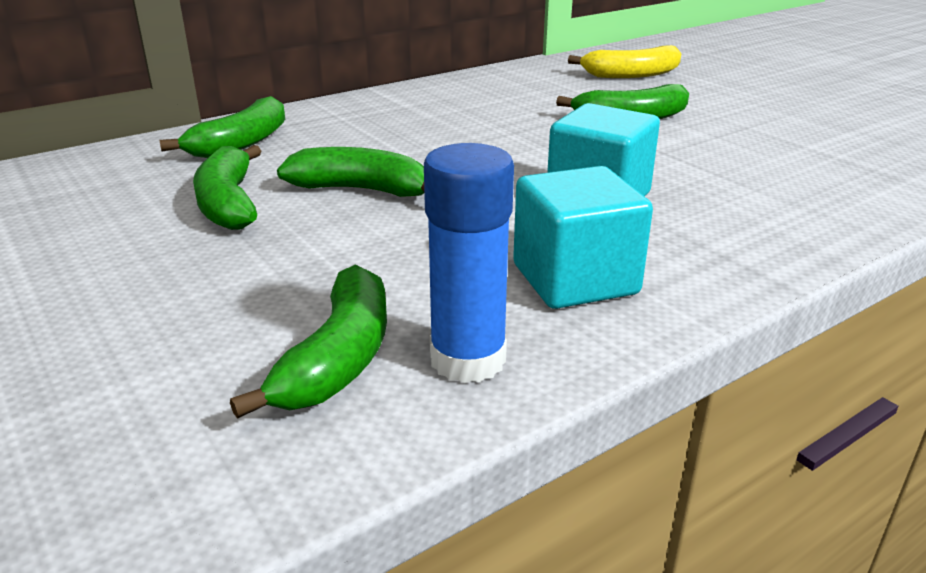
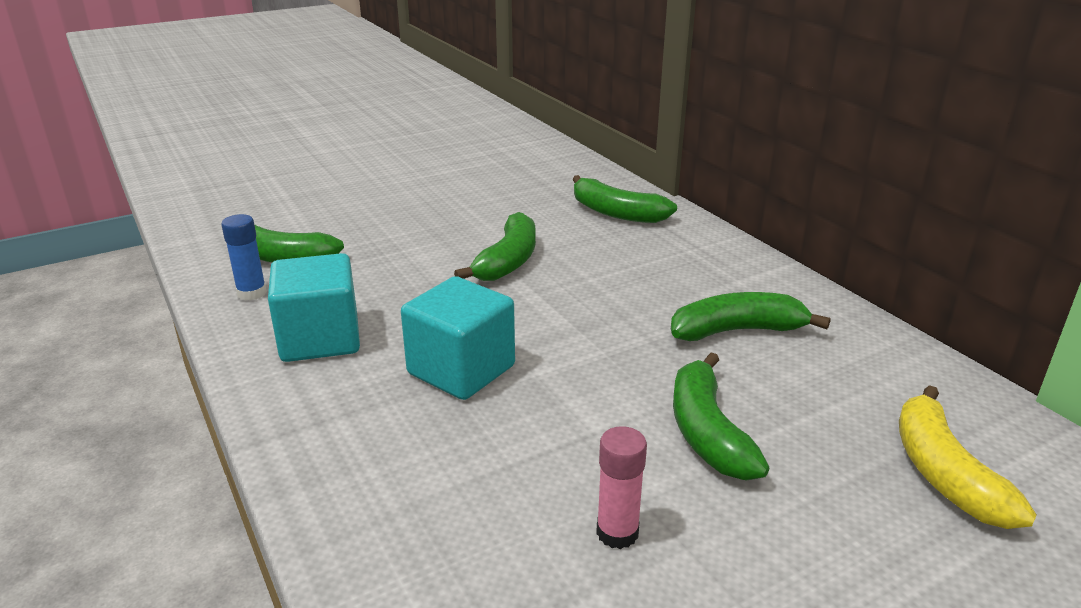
camera: 95 degrees right, 0 degrees up
(229, 203) = (496, 217): green banana -> green banana (737, 331)
(467, 359) = (252, 293): blue glue stick -> blue glue stick, size x0.63
(755, 141) = (617, 533): none -> pink glue stick

